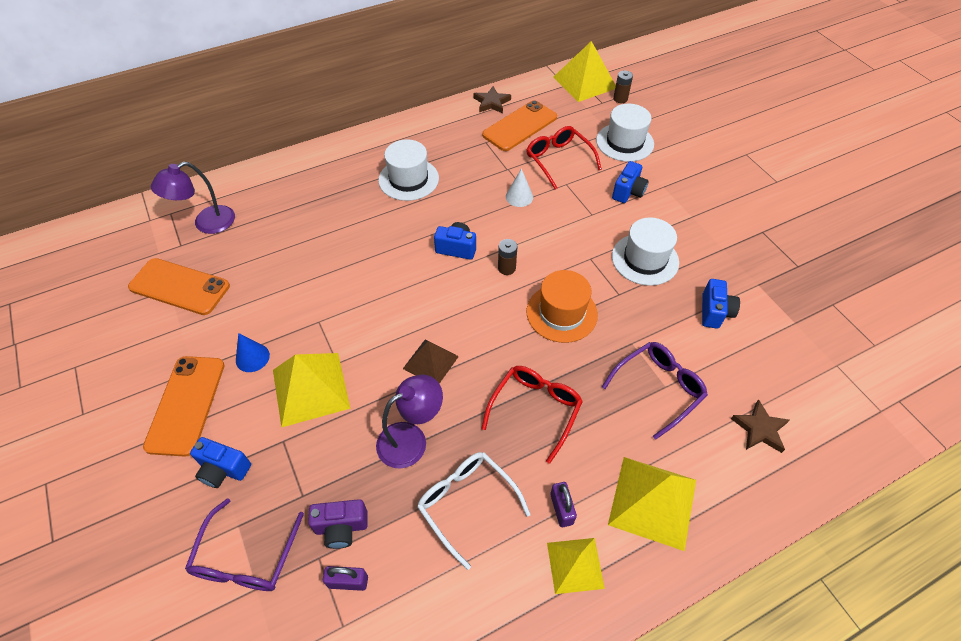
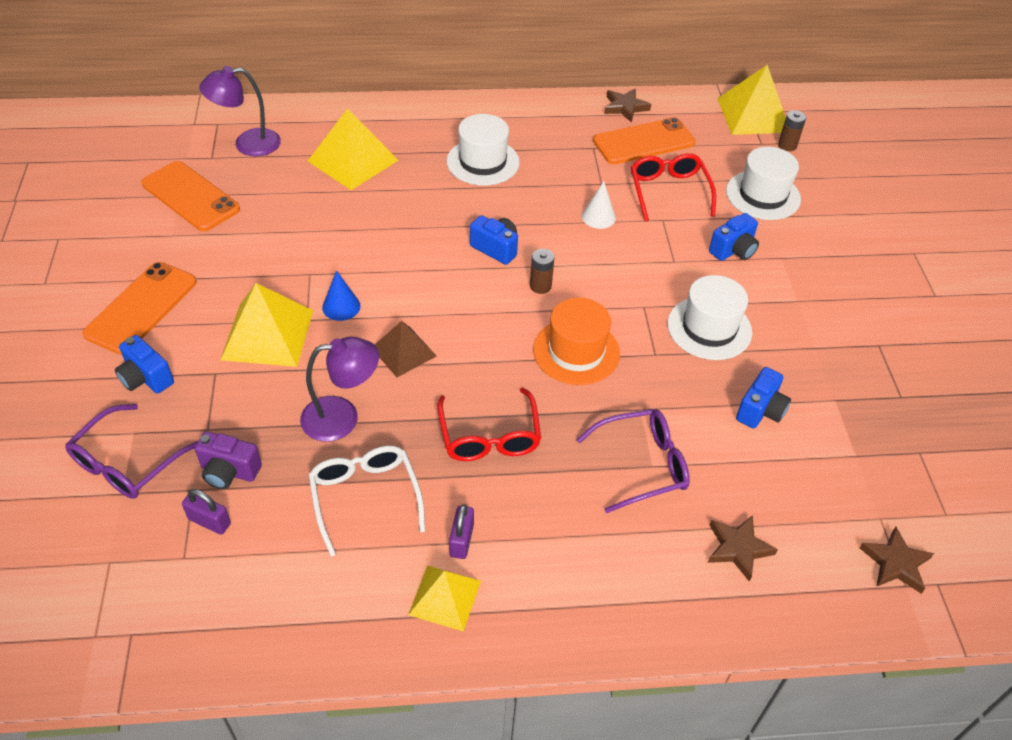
camera: 20 degrees right, 5 degrees down
(252, 357) = (226, 286): blue cone -> blue cone (341, 306)
(535, 409) = (489, 436): red glasses -> red glasses turned 120 degrees clockwise
(652, 502) = (566, 572): yellow pyramid -> yellow pyramid (352, 160)
(865, 396) = (895, 563): none -> brown star

